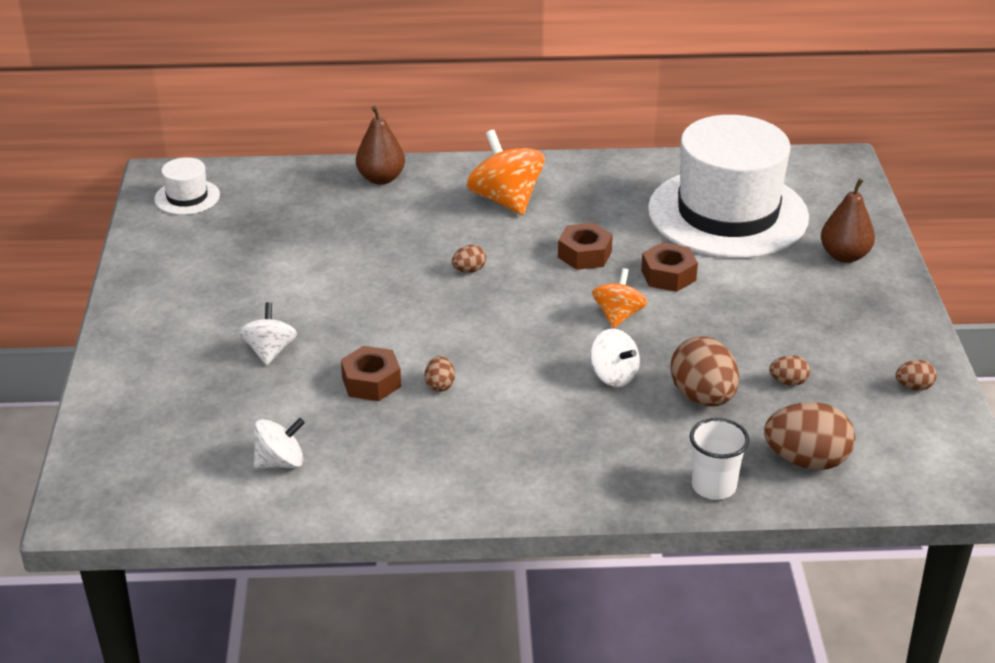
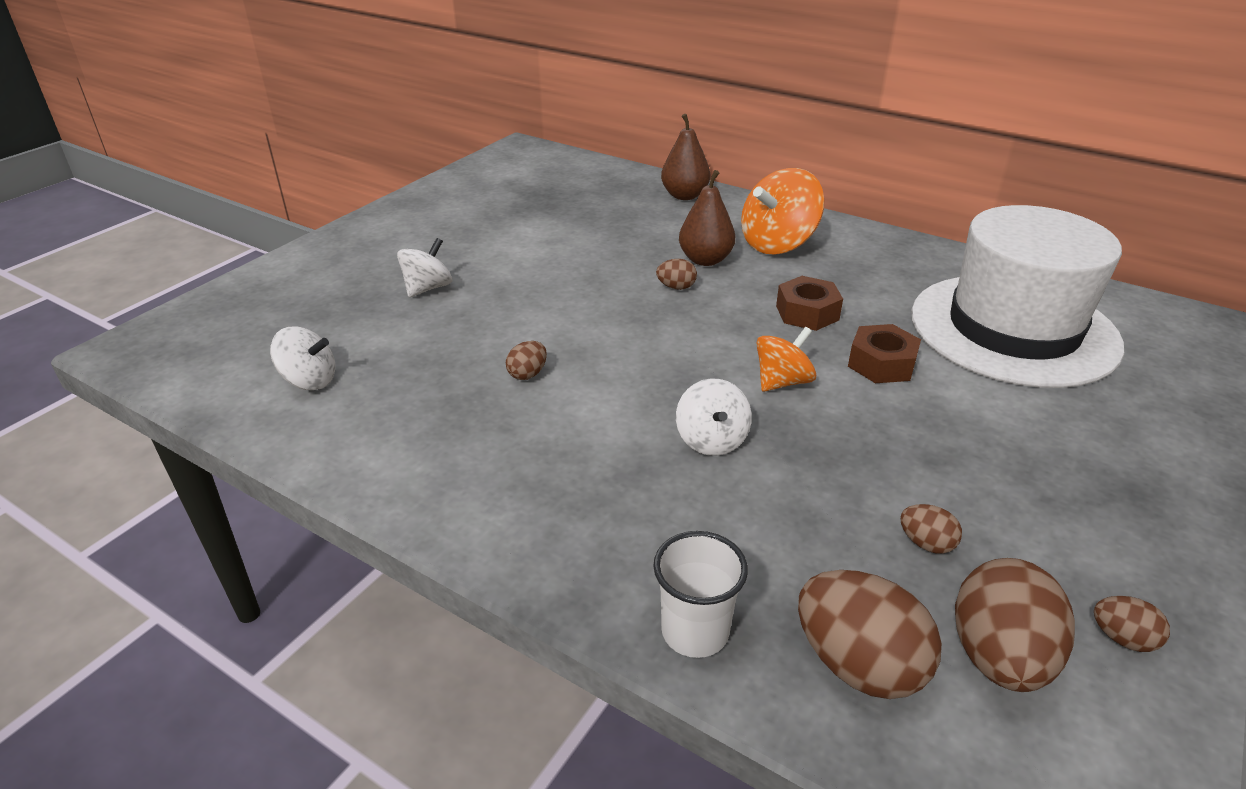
camera: 35 degrees right, 0 degrees up
(187, 197) = (519, 165): white hat -> none
(371, 382) = (473, 346): brown nut -> none
(505, 200) = (778, 244): orange spinning top -> orange spinning top turned 135 degrees counterclockwise
(703, 397) = (793, 511): brown egg -> brown egg (998, 657)
(844, 256) = (1138, 424): brown pear -> brown pear (705, 260)

